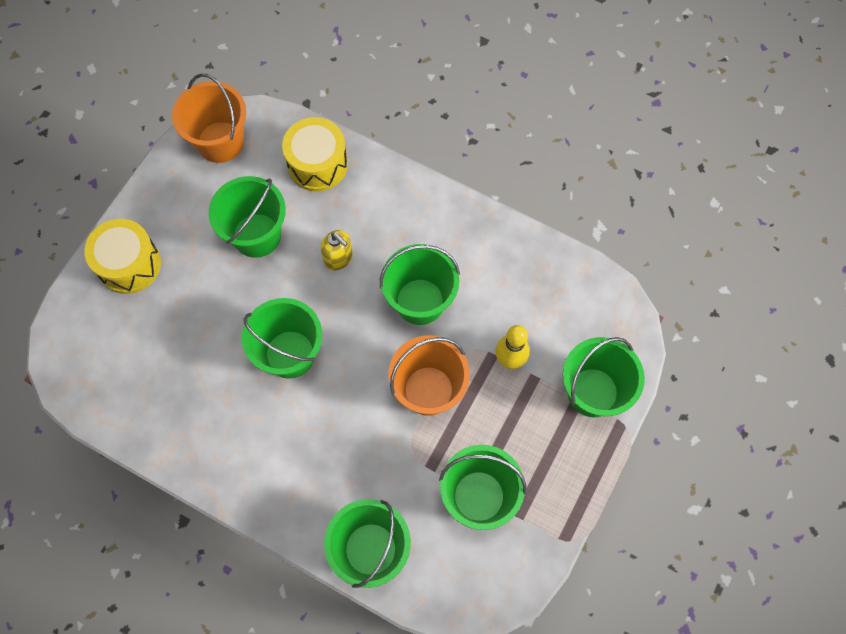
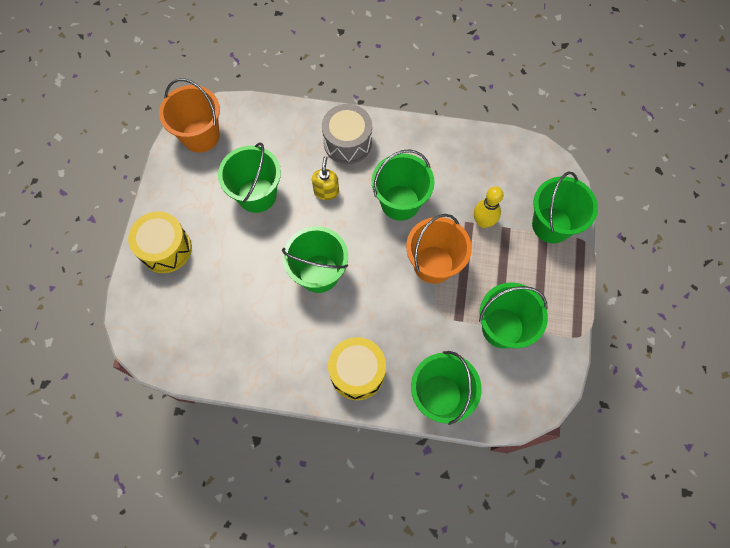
camera: 20 degrees left, 0 degrees up
(317, 164) = (282, 129): yellow drum -> yellow drum (357, 372)
(338, 258) = (326, 191): yellow soap dispenser -> yellow soap dispenser turned 105 degrees counterclockwise
(387, 207) = (347, 143): none -> grey drum

